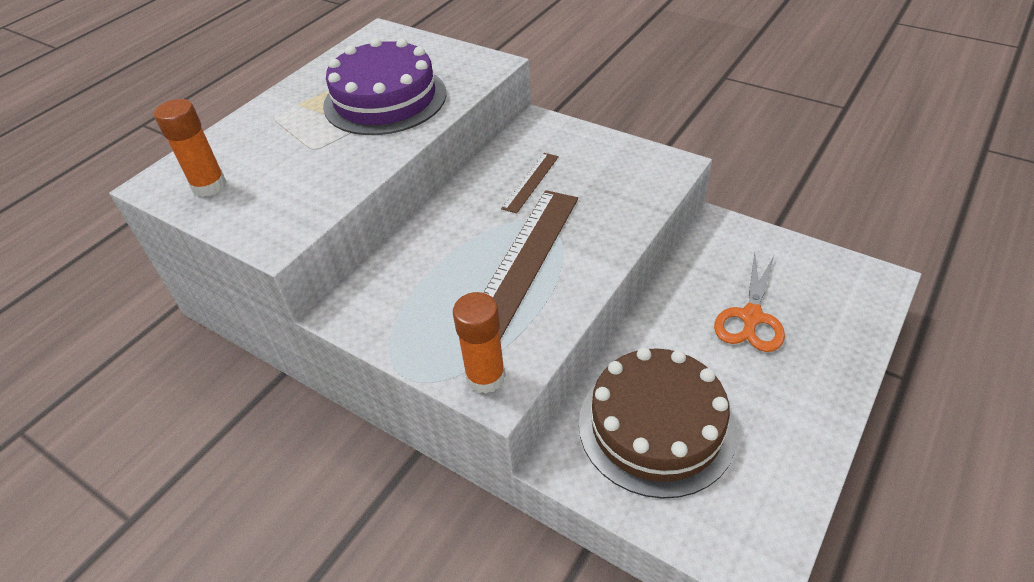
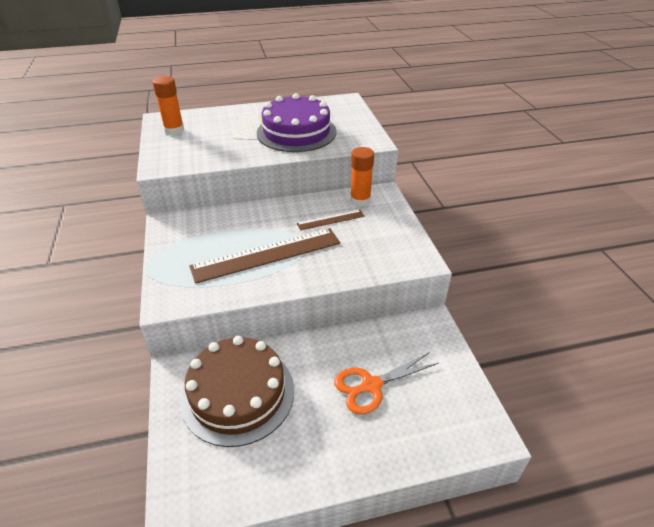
camera: 40 degrees right, 5 degrees down
(485, 377) = (171, 293): orange glue stick -> orange glue stick (360, 200)

